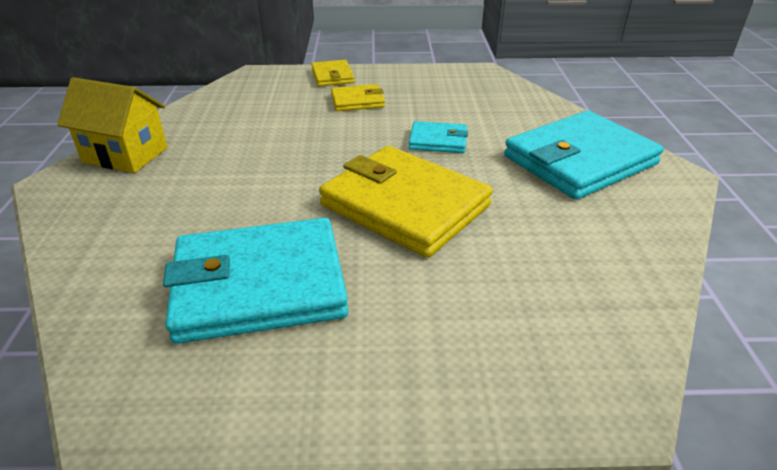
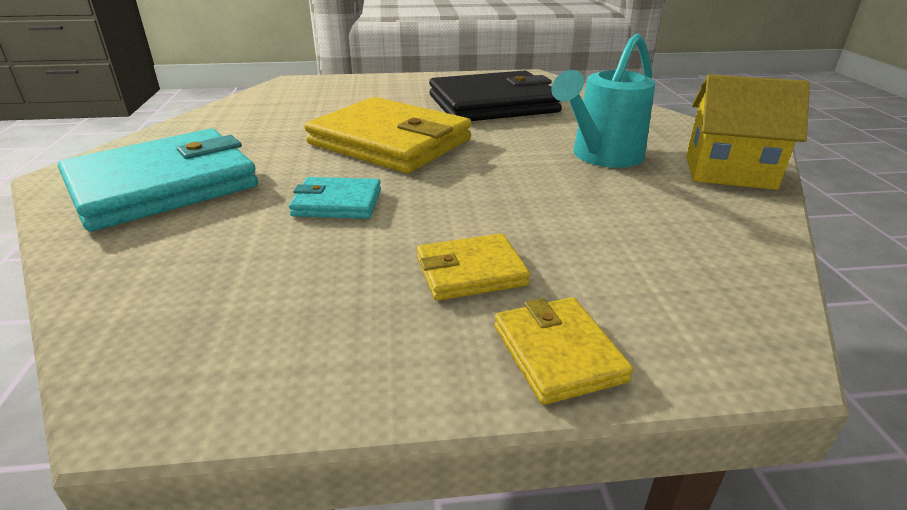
camera: 175 degrees right, 5 degrees down
(210, 176) = (601, 157): none -> turquoise watering can
(259, 285) = (493, 104): turquoise wallet -> black wallet

